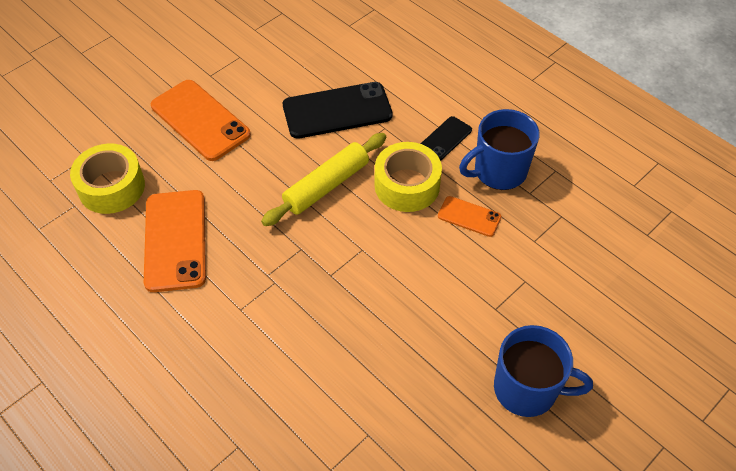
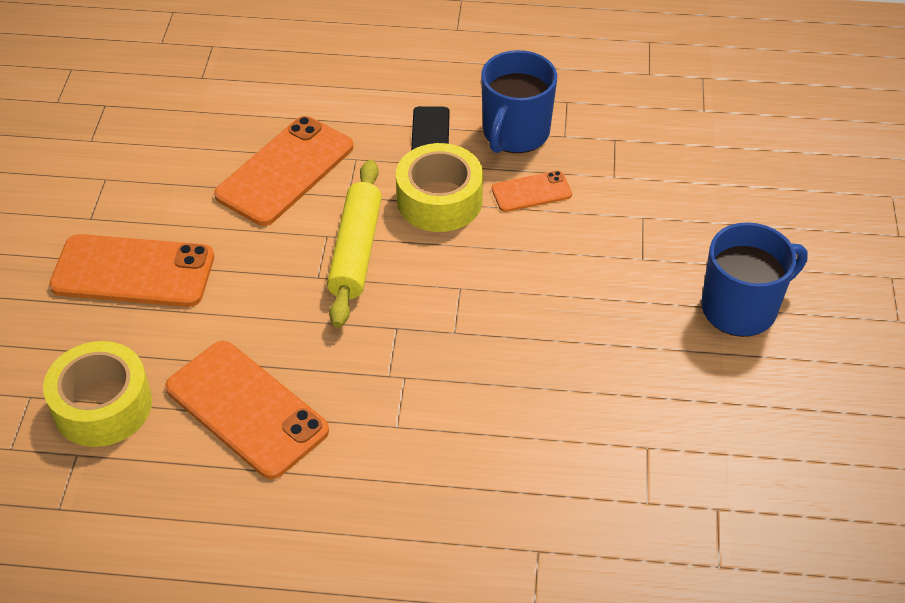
camera: 40 degrees left, 5 degrees down
(337, 111) = (285, 171): black phone -> orange phone

